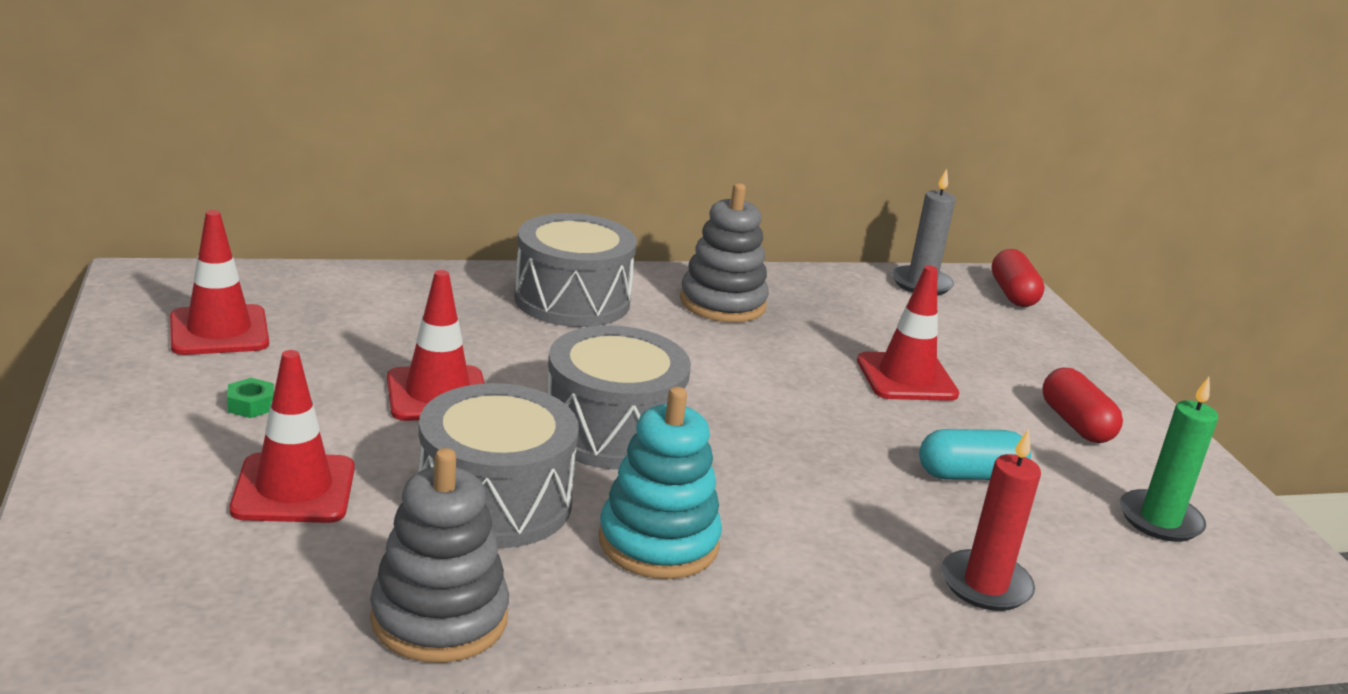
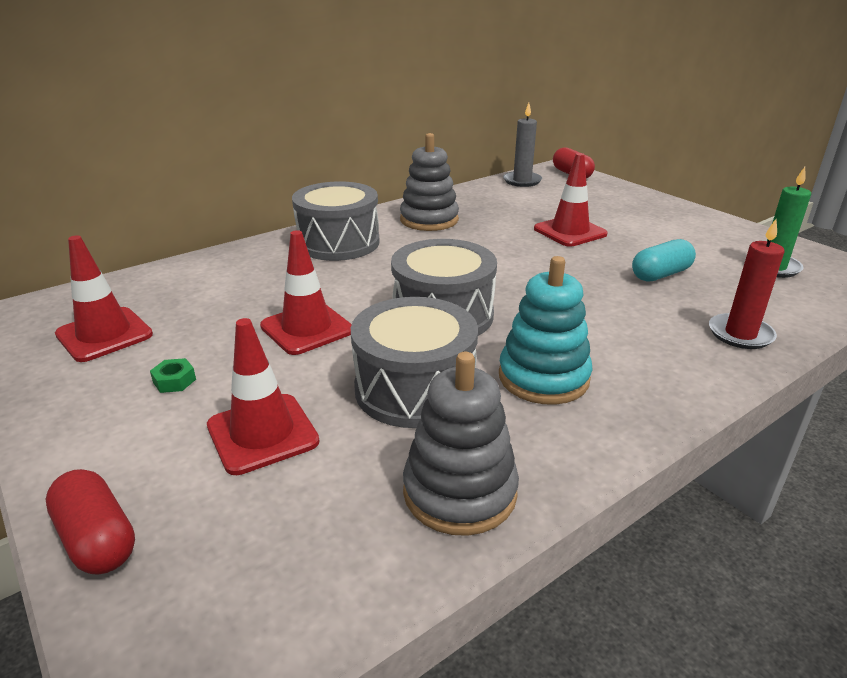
camera: 20 degrees left, 5 degrees up
(1076, 424) = (676, 230): red capsule -> red capsule (97, 539)

